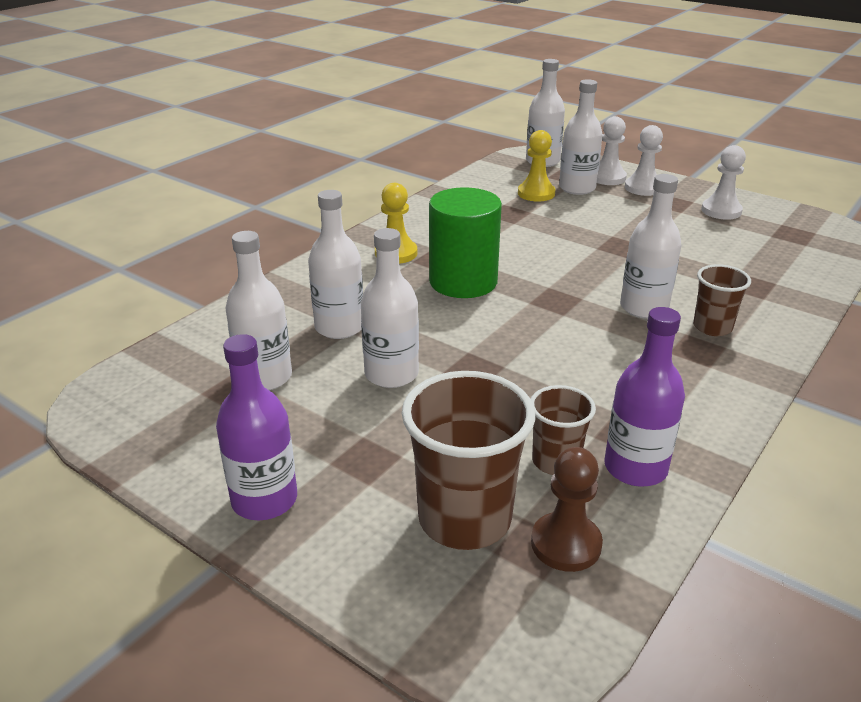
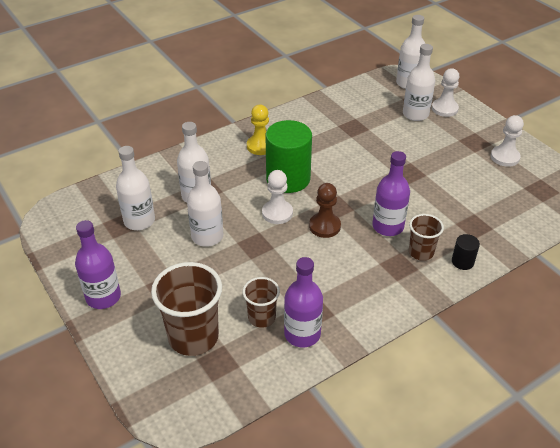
camera: 20 degrees right, 10 degrees up
(536, 193) = (383, 113): yellow pawn -> none
(566, 544) = (235, 366): brown pawn -> brown pawn (324, 226)
(643, 188) = (463, 124): white pawn -> white pawn (277, 213)
(644, 308) = (388, 226): white bottle -> purple bottle
(774, 326) = (462, 262): none -> black cylinder

